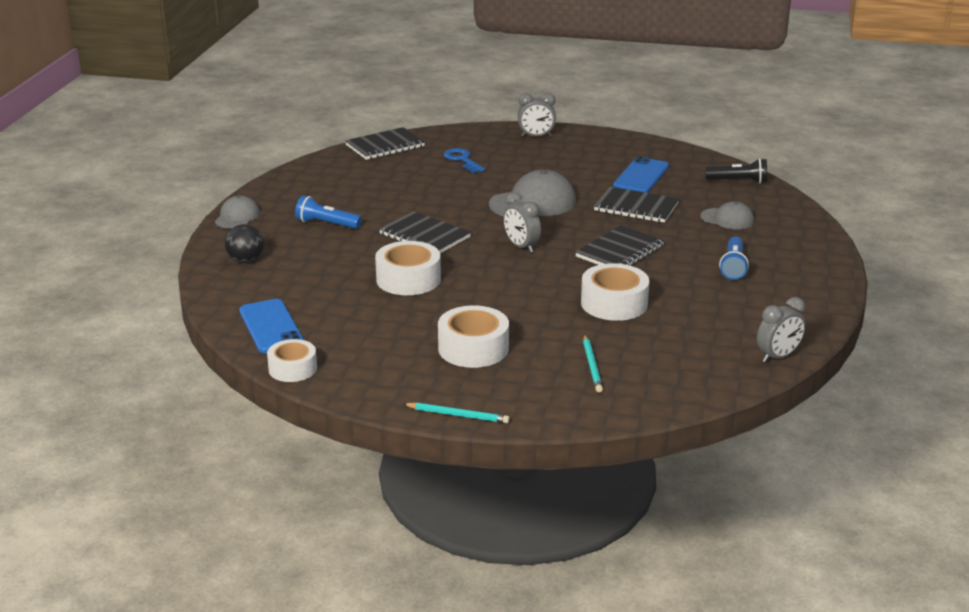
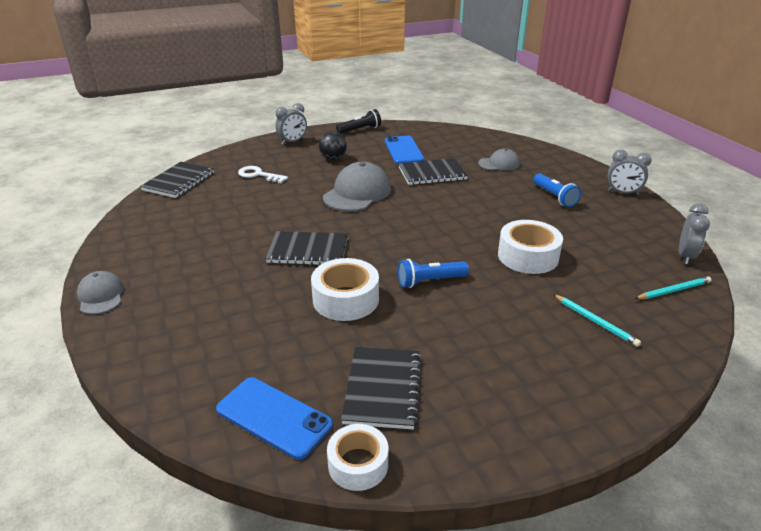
camera: 35 degrees left, 5 degrees up
(246, 260) = (160, 343): black ball -> black ball (333, 158)
(327, 224) = (204, 271): blue flashlight -> blue flashlight (430, 281)
(458, 415) = (577, 435): turquoise pencil -> turquoise pencil (673, 290)
(462, 160) = (258, 175): blue key -> white key
(473, 348) = (489, 349): white tape -> none
(521, 247) = (397, 232): grey clock -> grey clock (622, 193)
(620, 251) = (470, 211): black notebook -> black notebook (383, 388)
(738, 181) = (466, 136): black flashlight -> black flashlight (360, 130)

